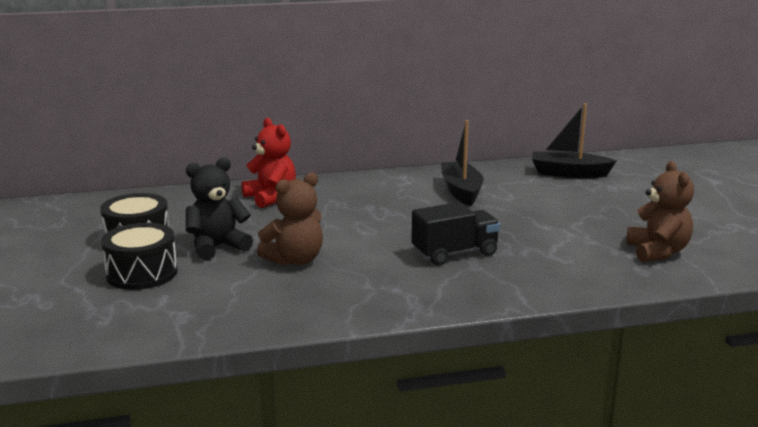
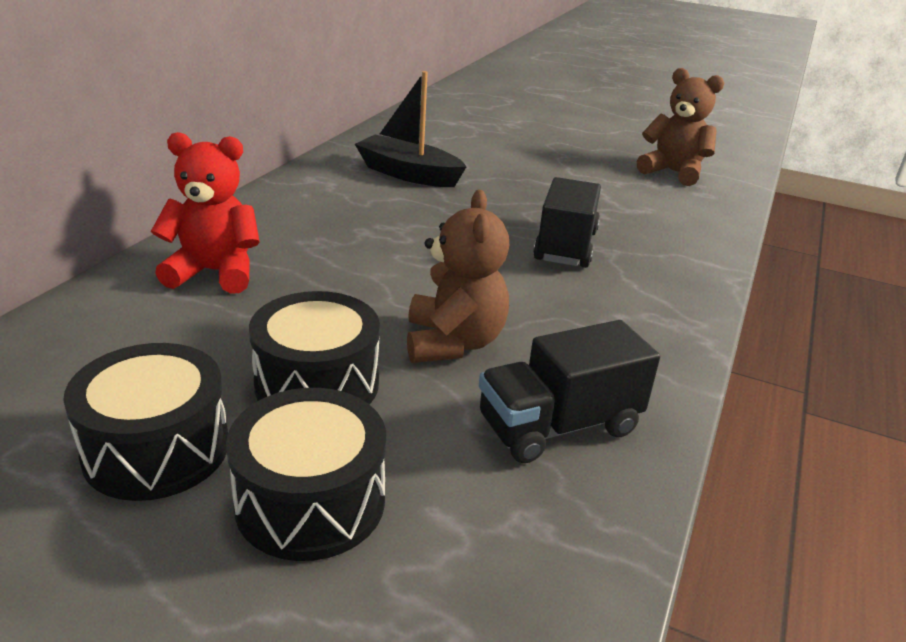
camera: 55 degrees left, 10 degrees up
(217, 247) = (317, 384): black teddy bear -> black drum
(260, 302) = (558, 426): none -> black truck
(568, 173) = (450, 122): black boat -> none

